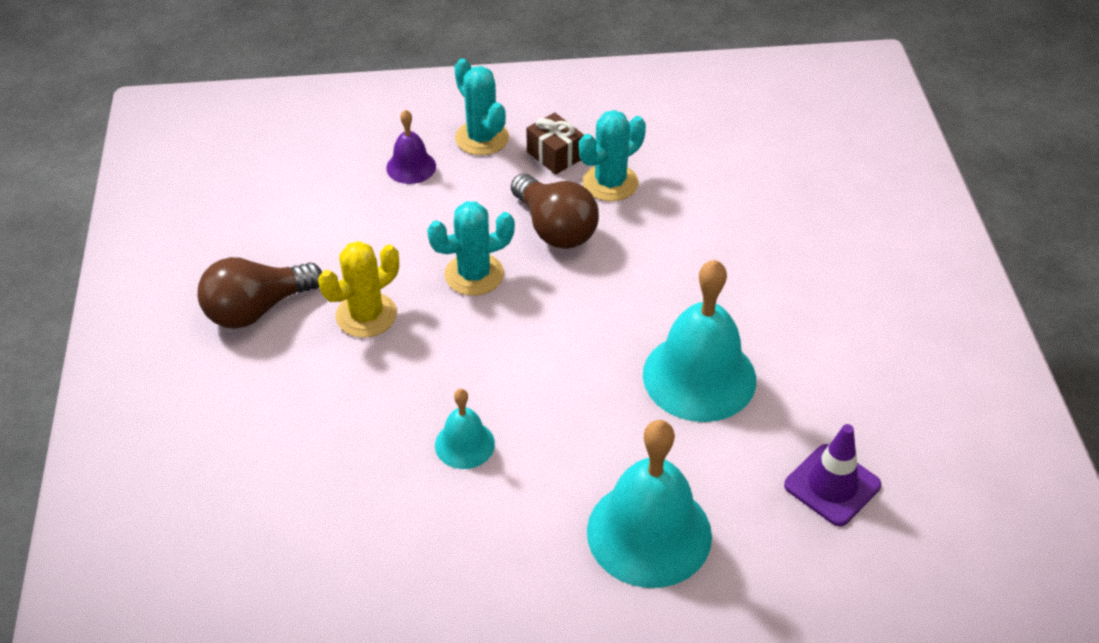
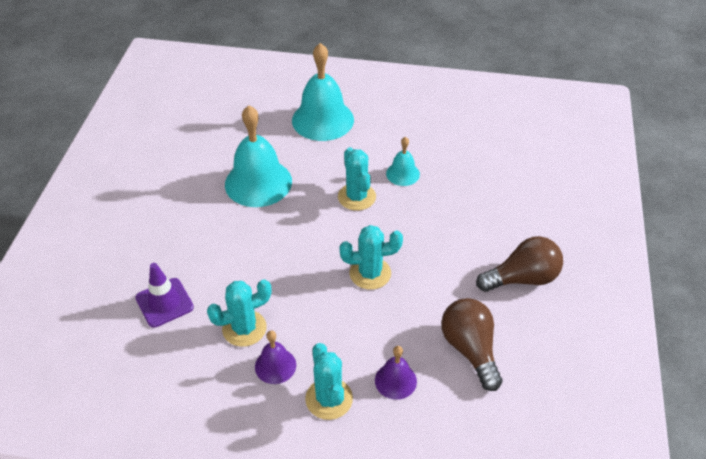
camera: 165 degrees left, 0 degrees up
(366, 315) = (448, 259): yellow cactus -> none
(530, 384) = (356, 197): none -> turquoise cactus
(555, 155) = (275, 366): brown gift -> purple bell
(555, 228) = (302, 297): brown light bulb -> brown light bulb (470, 349)
(832, 485) = (223, 122): purple traffic cone -> purple traffic cone (164, 303)

